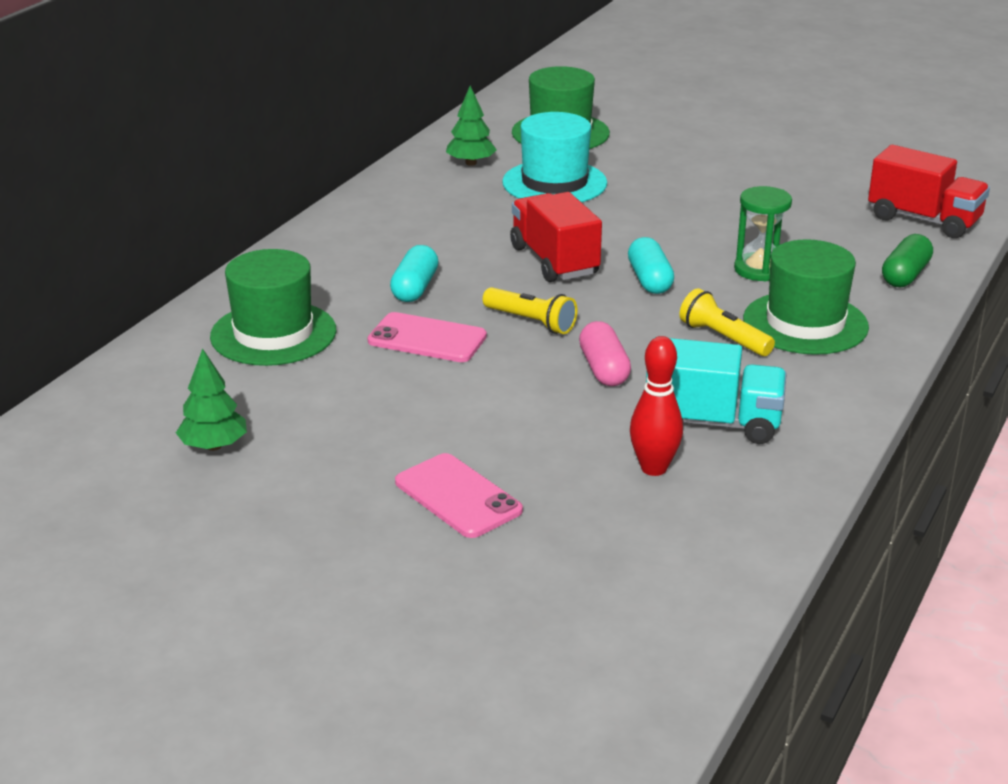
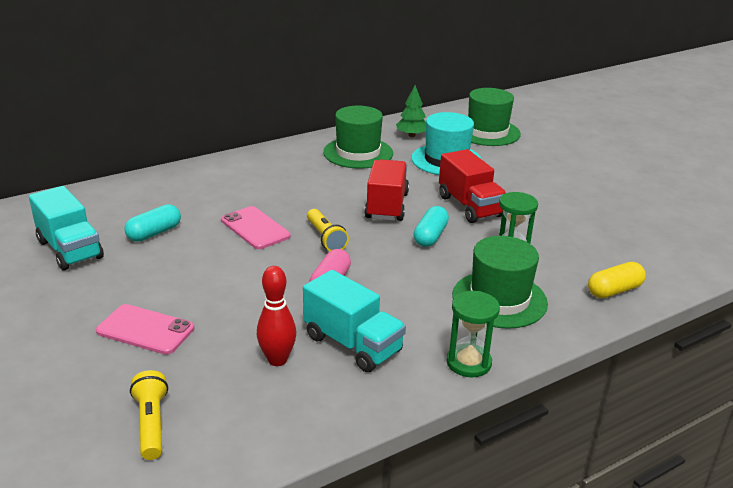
camera: 30 degrees right, 0 degrees up
(214, 446) = (70, 250): green tree -> turquoise truck
(273, 334) = (182, 198): green hat -> green hat (358, 153)
(415, 288) = (287, 197): turquoise capsule -> turquoise capsule (154, 233)
(458, 496) = (145, 330): pink phone -> pink phone turned 60 degrees counterclockwise
(723, 338) = (431, 290): yellow flashlight -> yellow flashlight (152, 424)
(850, 396) = (468, 362): none -> green hourglass
(905, 275) = (614, 290): green capsule -> yellow capsule
(924, 220) = (675, 256): red truck -> red truck (470, 206)

